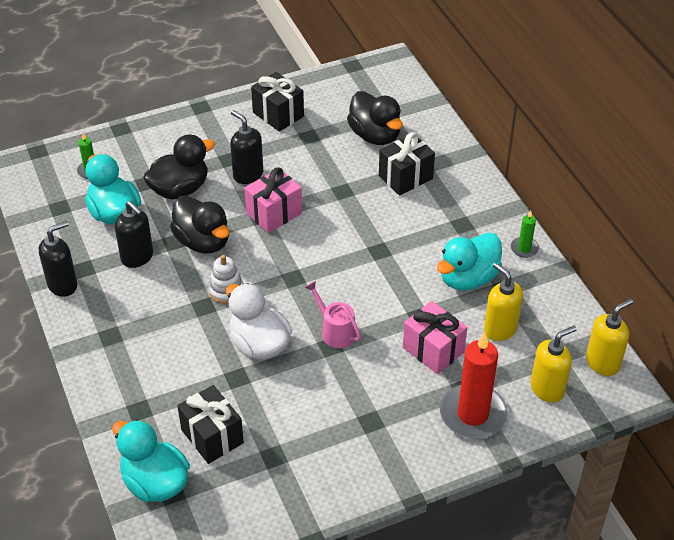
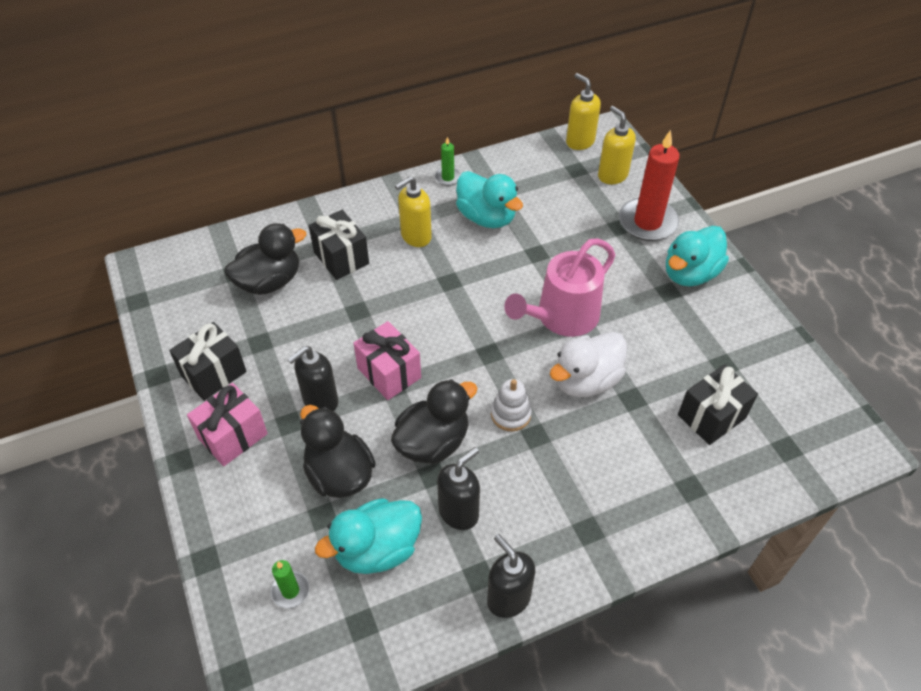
camera: 90 degrees left, 5 degrees up
(155, 482) = (779, 464): turquoise duck -> turquoise duck (690, 273)
(335, 331) = (562, 317): pink watering can -> pink watering can, size x1.79
(433, 350) = (578, 245): pink gift -> pink gift (233, 436)
(500, 329) = (548, 200): yellow soap dispenser -> yellow soap dispenser (415, 237)

